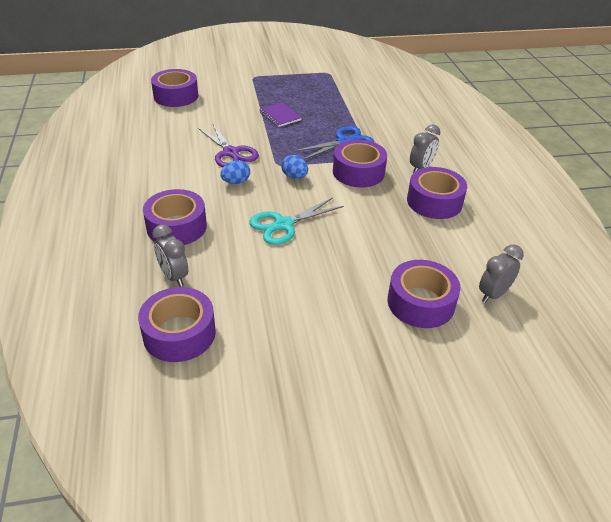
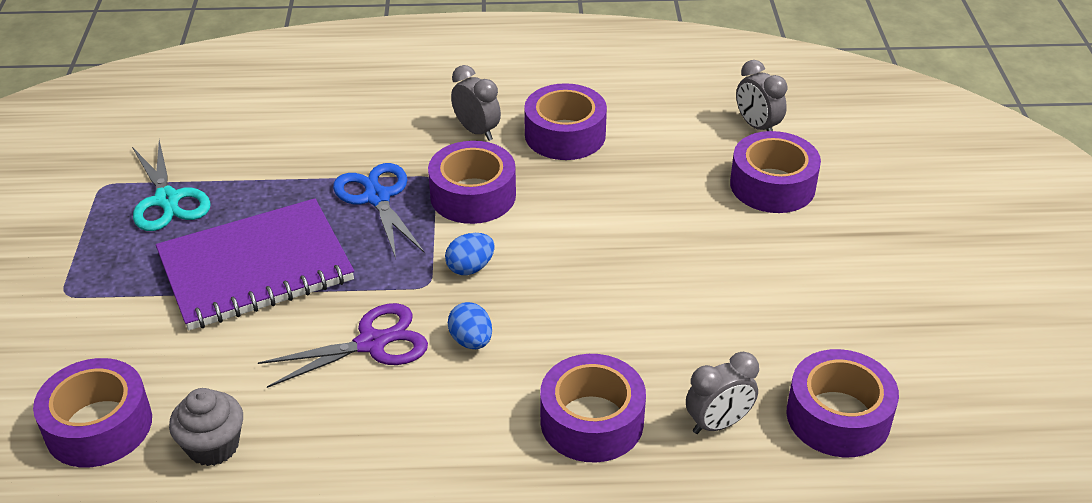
camera: 80 degrees left, 0 degrees up
(163, 122) = (213, 446): none -> grey cupcake
(280, 116) = (256, 268): purple notebook -> purple notebook, size x2.29
(284, 224) = (600, 292): turquoise scissors -> turquoise scissors (167, 200)

